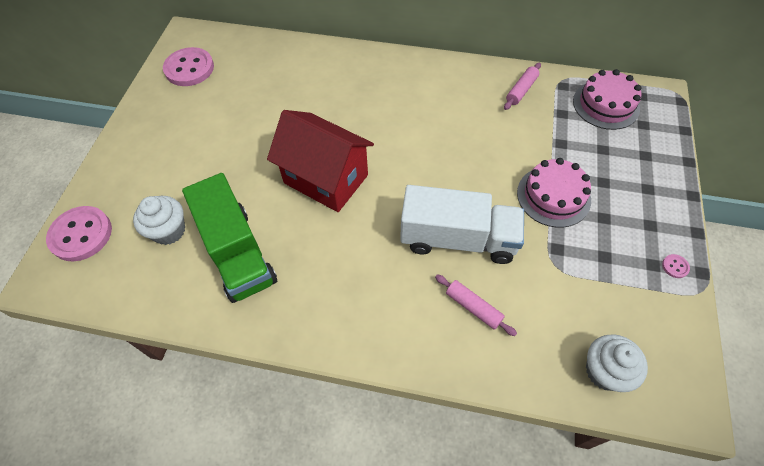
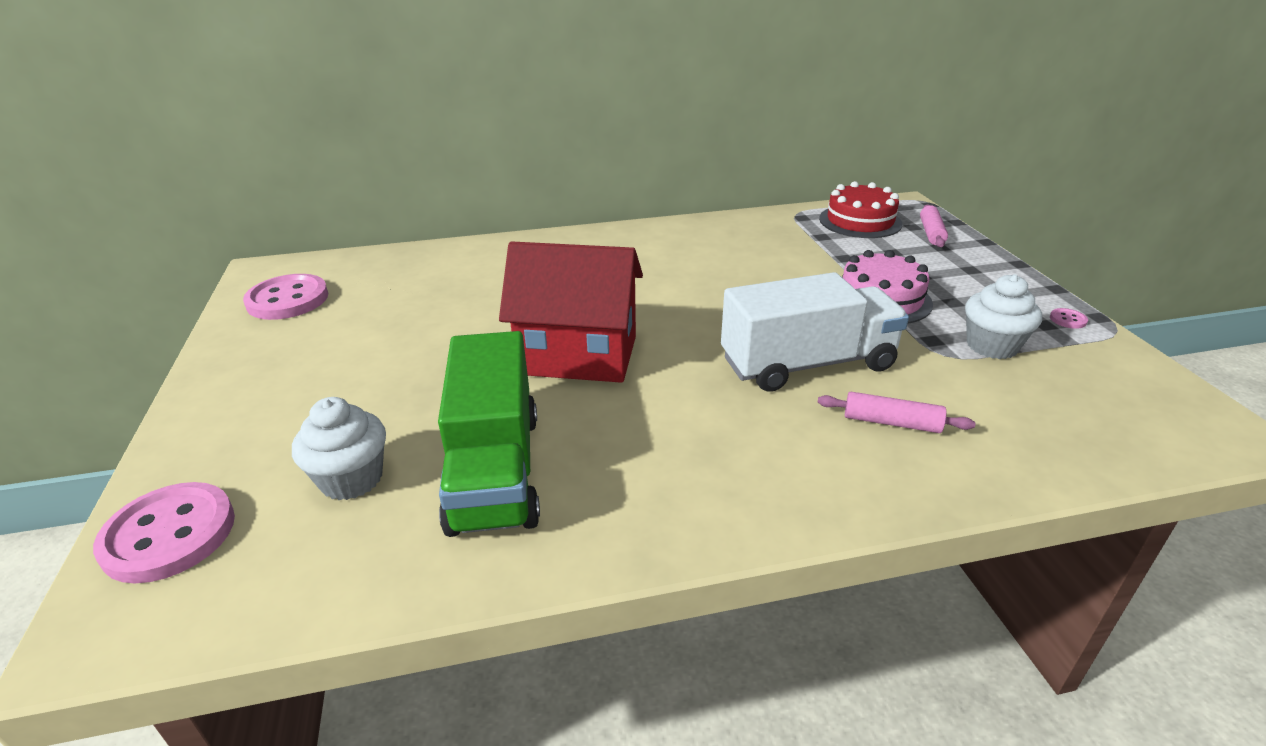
camera: 25 degrees left, 25 degrees down
(238, 253) = (495, 470): green truck -> green truck turned 45 degrees clockwise
(521, 90) = (759, 229): pink rolling pin -> pink rolling pin (931, 233)
(604, 371) = (1107, 432): white cupcake -> white cupcake (992, 346)
(605, 105) = (860, 221): pink cake -> red cake

